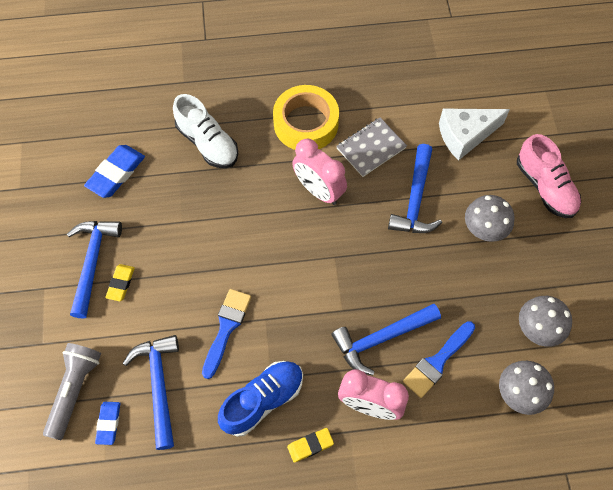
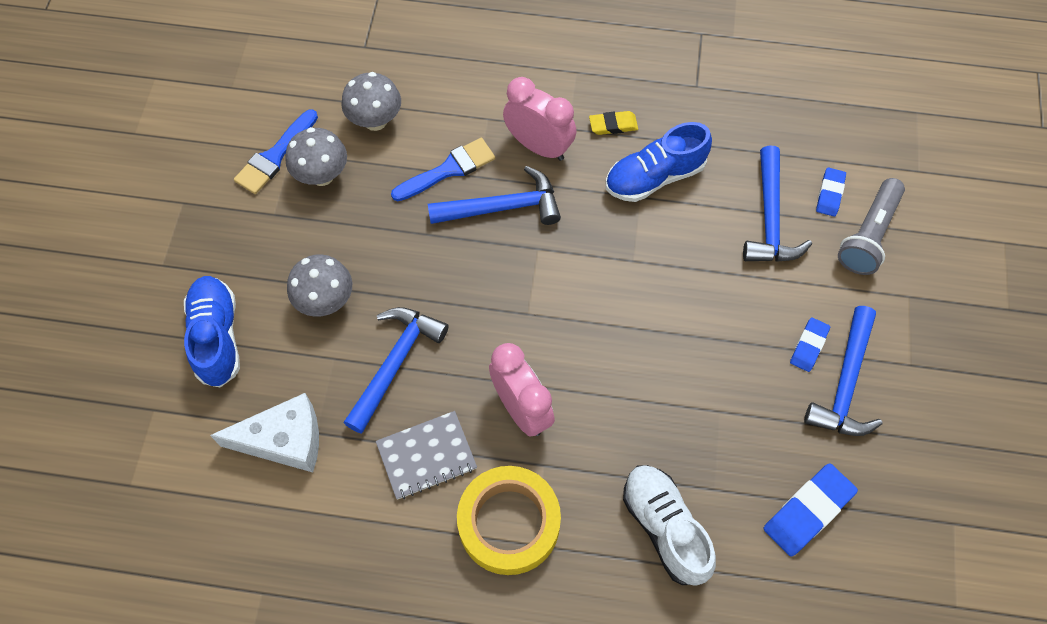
camera: 165 degrees left, 0 degrees up
(121, 283) = (809, 346): yellow eraser -> blue eraser
(226, 328) = (682, 261): blue brush -> blue brush (275, 156)
(545, 187) = (217, 337): pink shoe -> blue shoe

